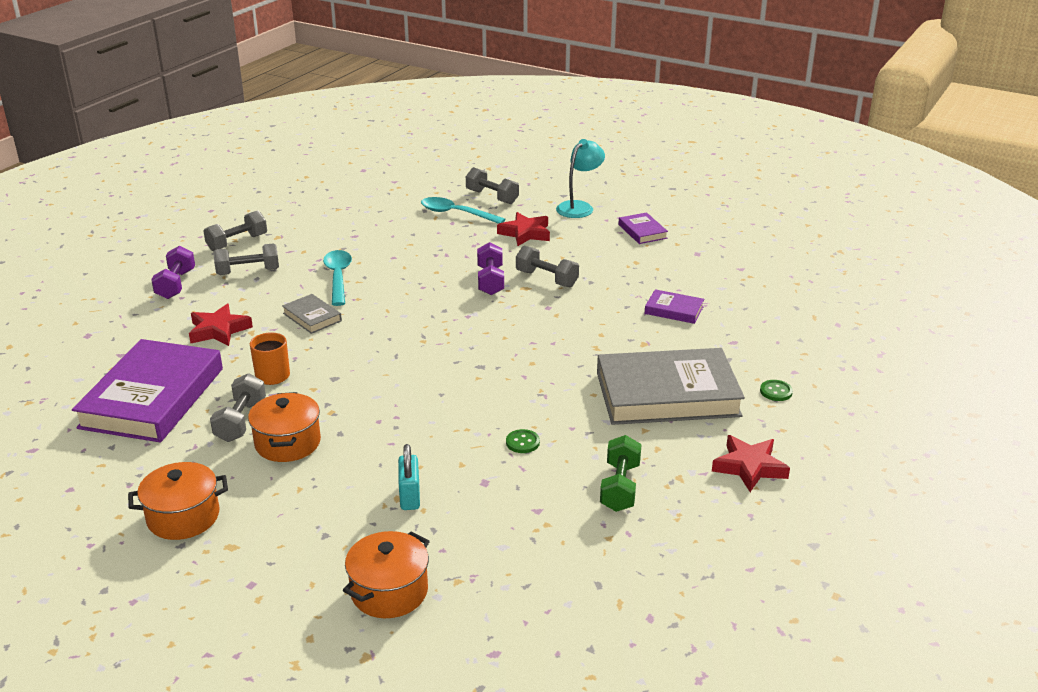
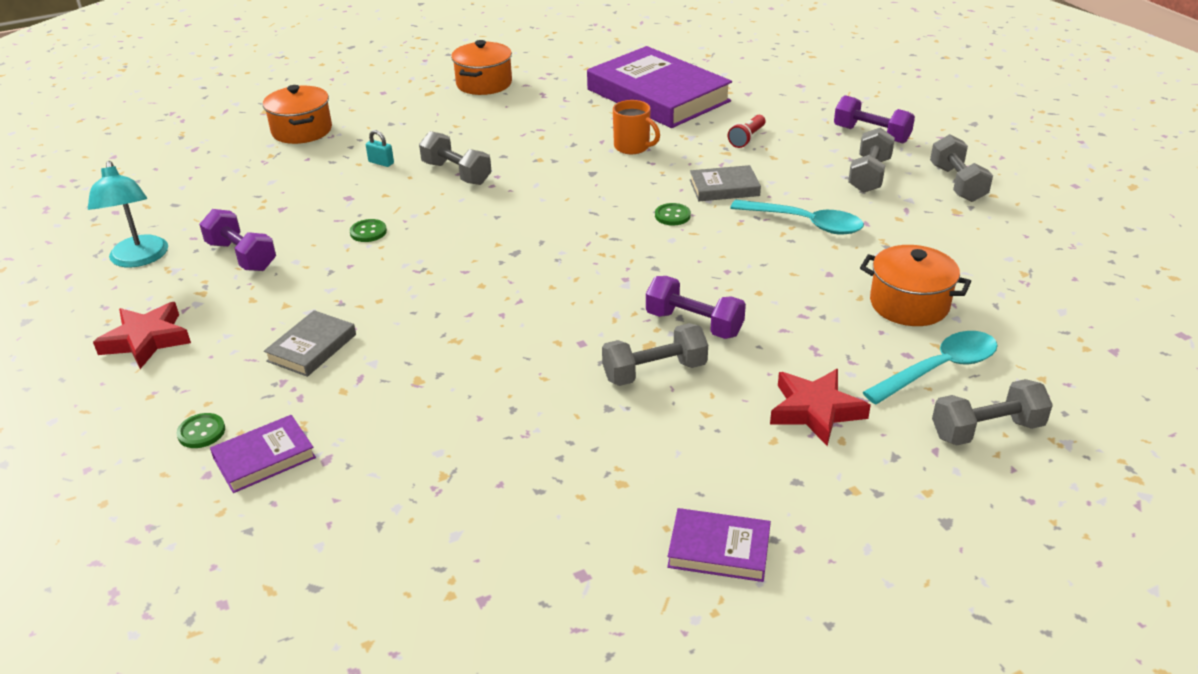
camera: 125 degrees right, 5 degrees up
(219, 330) = (747, 138): red star -> red flashlight
(241, 421) = (577, 121): grey dumbbell -> grey dumbbell (456, 173)
(288, 443) = (520, 133): orange pot -> orange pot (909, 304)
(371, 324) = (672, 216): none -> green button
(410, 496) = (381, 162): turquoise padlock -> turquoise padlock, size x0.64
(579, 207) = (878, 518): turquoise lamp -> turquoise lamp (139, 259)
(620, 487) = (242, 256): green dumbbell -> purple dumbbell
(667, 394) = (312, 348): grey book -> grey book, size x0.45
(674, 310) = (455, 447): purple book -> purple book (264, 458)

